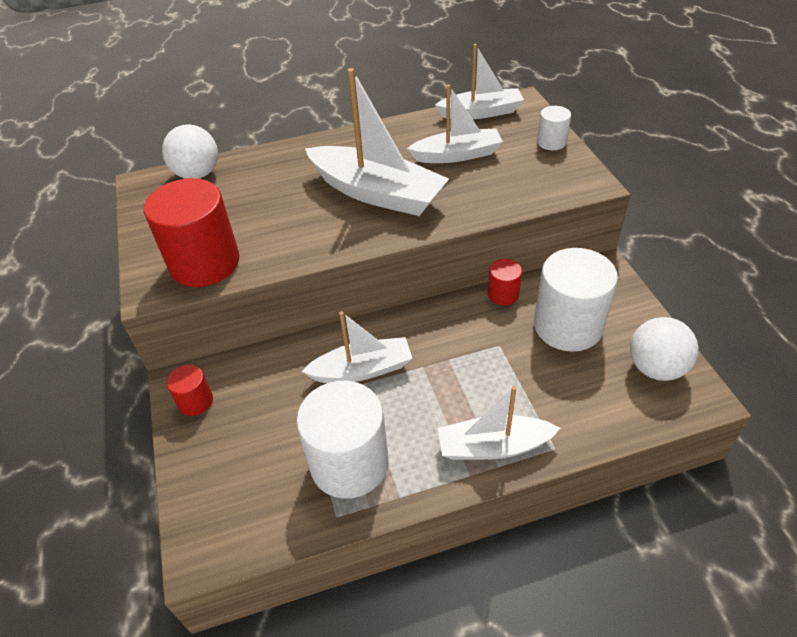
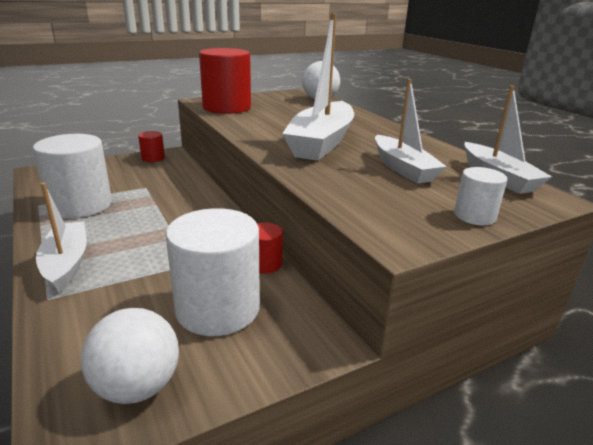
camera: 75 degrees right, 20 degrees down
(362, 370) = (170, 203): white boat -> none

